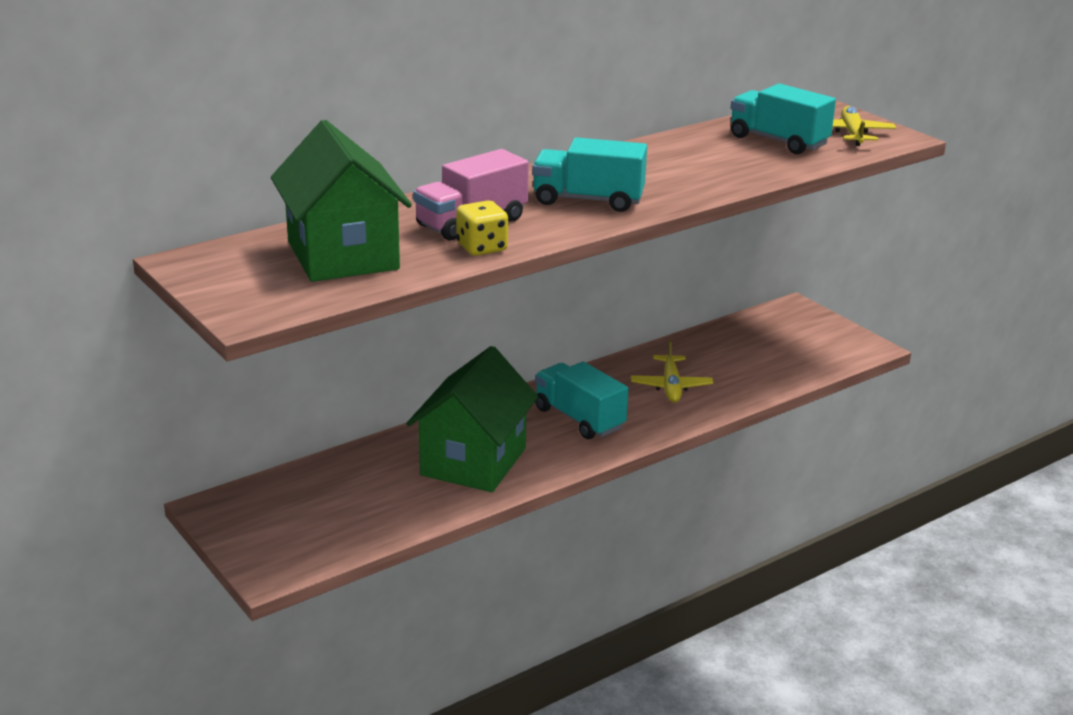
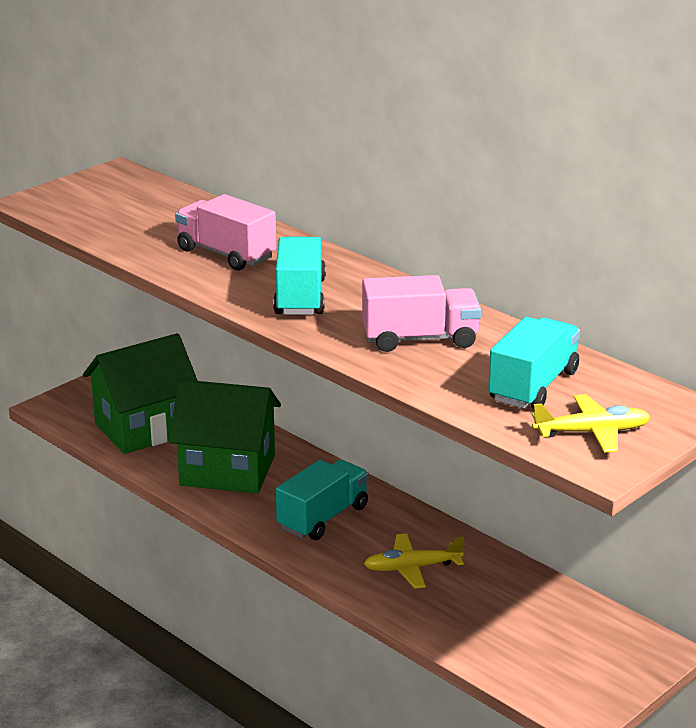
camera: 80 degrees right, 0 degrees up
(343, 255) = (142, 217): green house -> green house (144, 428)
(482, 248) = (172, 263): yellow dice -> none
(688, 166) = (420, 339): none -> pink truck

